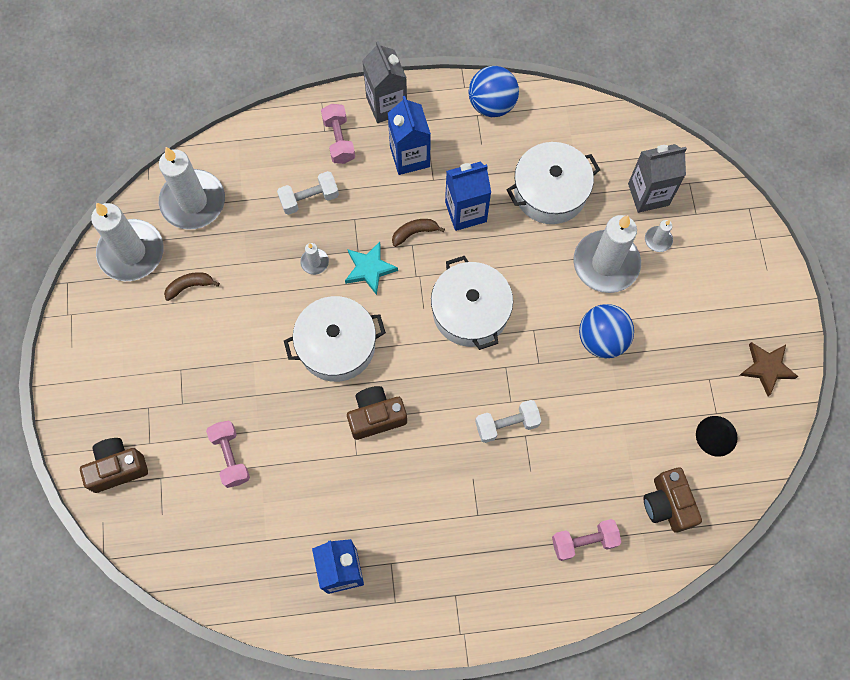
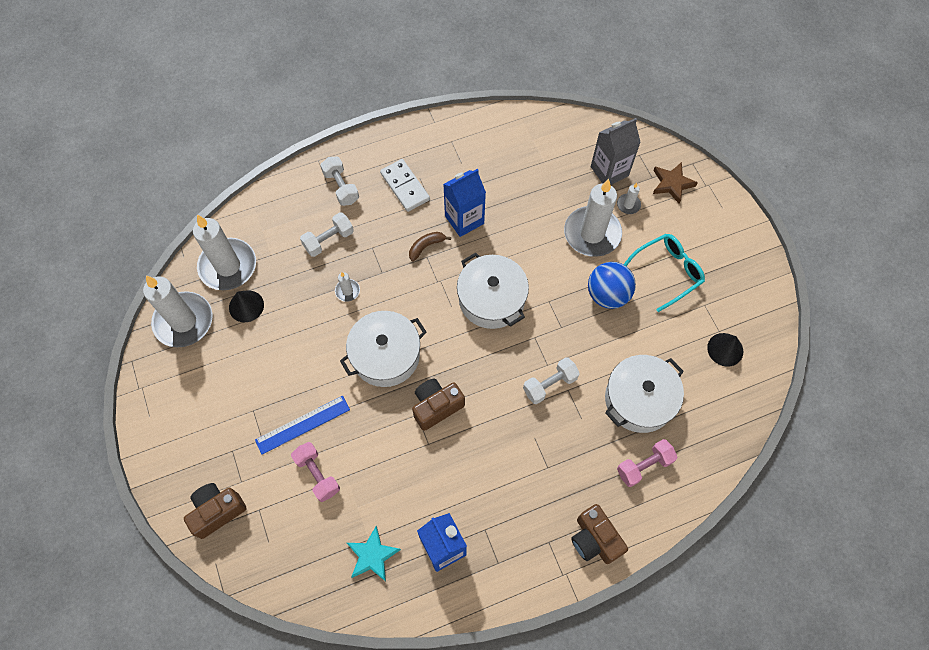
camera: 15 degrees left, 5 degrees down
(190, 286) = (243, 337): brown banana -> none
(201, 252) = (246, 306): none -> black cone
(229, 399) = (303, 425): none -> blue ruler
(339, 140) = (341, 187): pink dumbbell -> white dumbbell
(369, 269) = (396, 285): turquoise star -> turquoise star (372, 555)
(386, 105) = (373, 150): grey carton -> none
(410, 157) = (405, 187): blue carton -> white domino
(492, 104) = (461, 130): blue ball -> none
(550, 192) = (529, 188): white pot -> white pot (639, 399)
(667, 504) = (703, 416): brown camera -> brown camera (594, 539)
(679, 330) = (667, 272): none -> turquoise glasses
(766, 368) = (747, 285): brown star -> brown star (672, 184)

